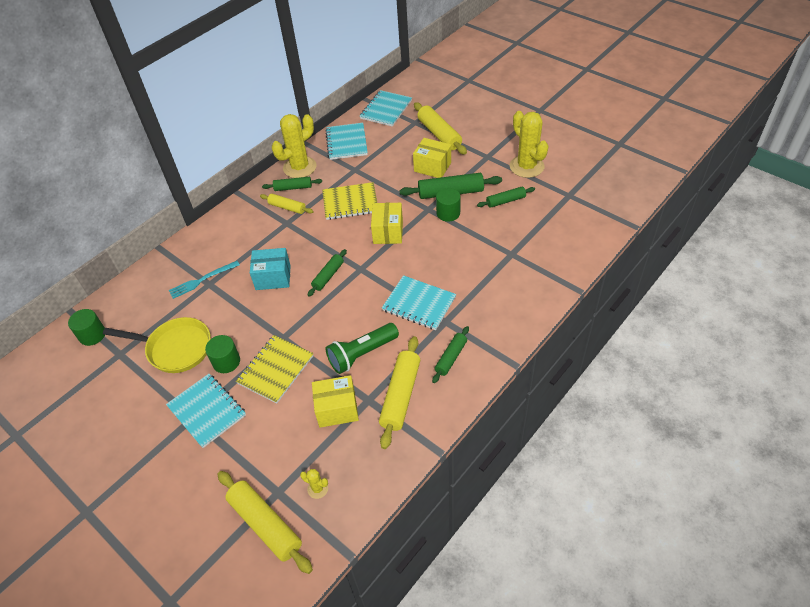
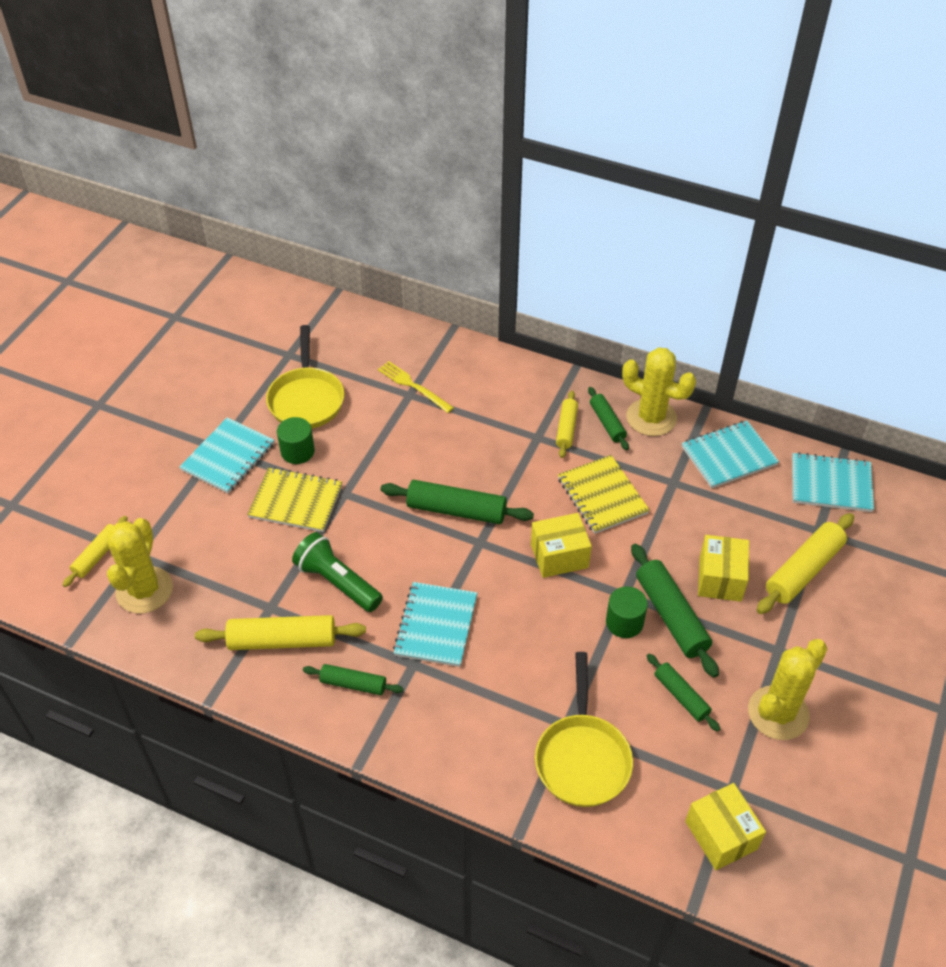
camera: 70 degrees right, 0 degrees up
(92, 335) = (309, 322): green cylinder -> none
(202, 280) = (413, 386): turquoise fork -> yellow fork
(265, 524) = (97, 555): yellow rolling pin -> yellow rolling pin, size x0.60
(273, 277) = (437, 453): turquoise box -> none
(317, 489) = (144, 590): yellow cactus -> yellow cactus, size x2.32
(328, 276) = (456, 510): green rolling pin -> green rolling pin, size x1.67
(337, 409) = (251, 579): yellow box -> yellow box (721, 835)
(535, 251) = (582, 758): none -> yellow pan

